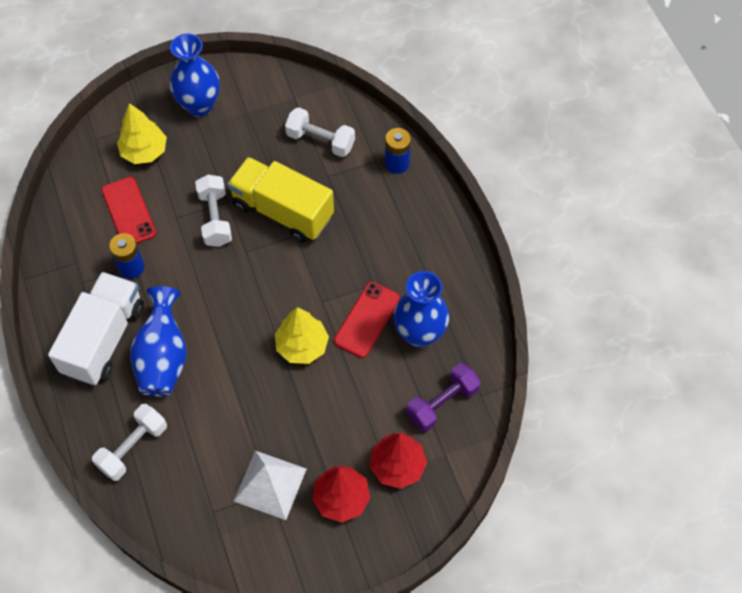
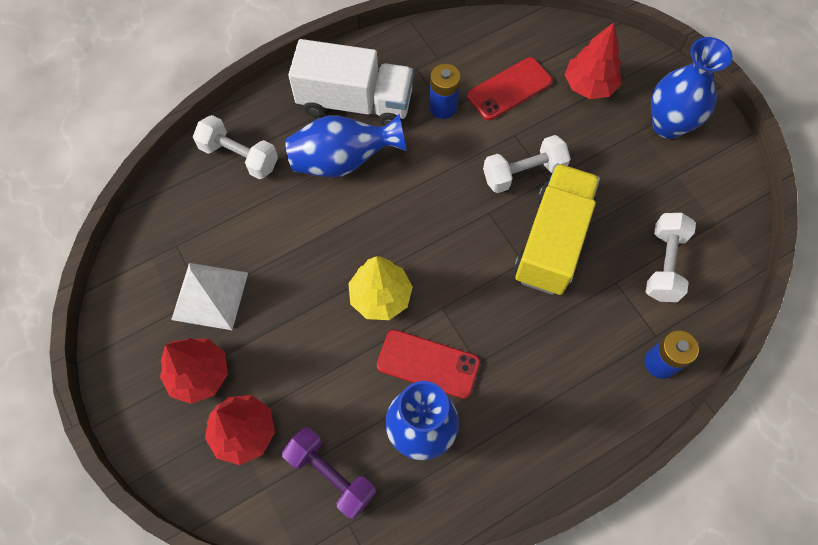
camera: 80 degrees right, 5 degrees up
(144, 151) = (589, 86): yellow tree -> red tree

